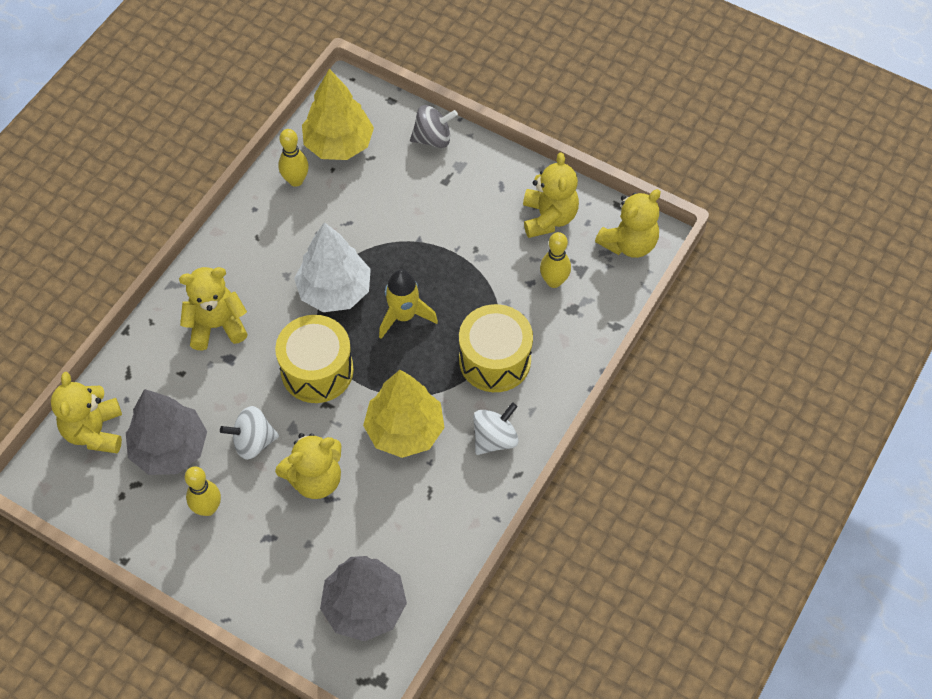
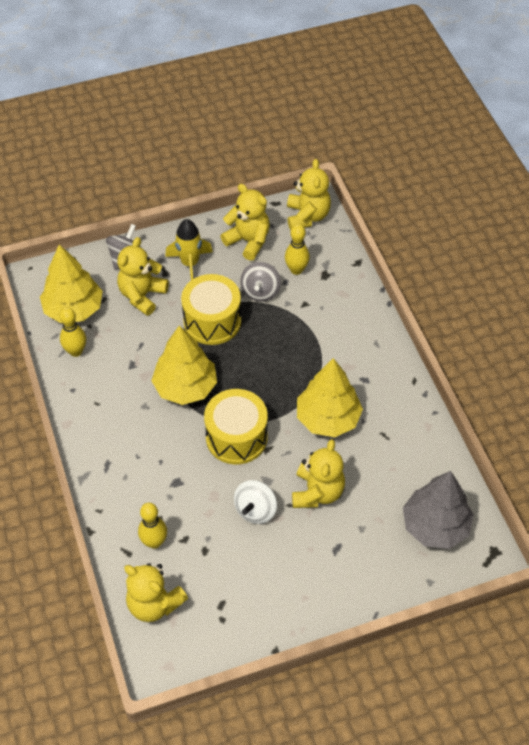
camera: 50 degrees left, 5 degrees down
(170, 448) = (213, 564): grey tree -> none
(208, 508) = (281, 571): yellow bowling pin -> yellow bowling pin (154, 542)
(216, 325) = (143, 472): yellow teddy bear -> yellow teddy bear (142, 295)
(334, 291) = (185, 387): white tree -> yellow tree
(404, 316) = (243, 362): yellow rocket -> yellow rocket (190, 264)
(495, 360) = (322, 337): yellow drum -> yellow drum (212, 321)
(495, 439) = (378, 375): white spinning top -> none
(498, 271) = (260, 291): none -> grey spinning top

